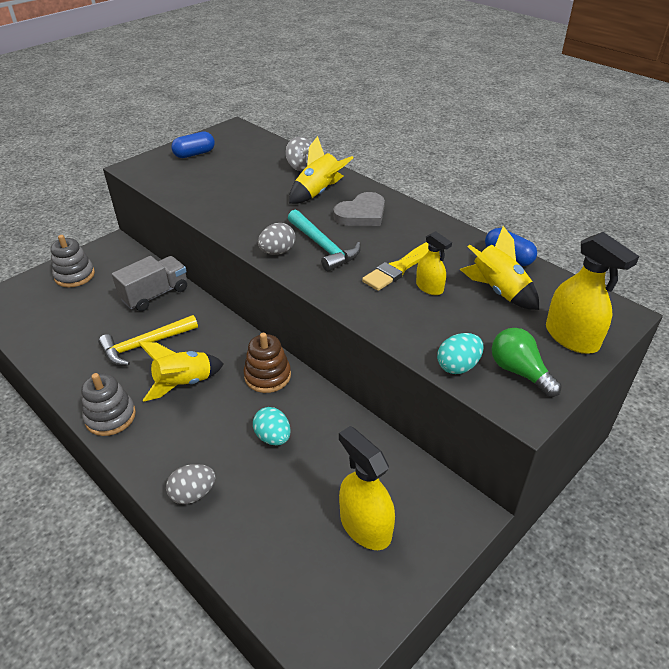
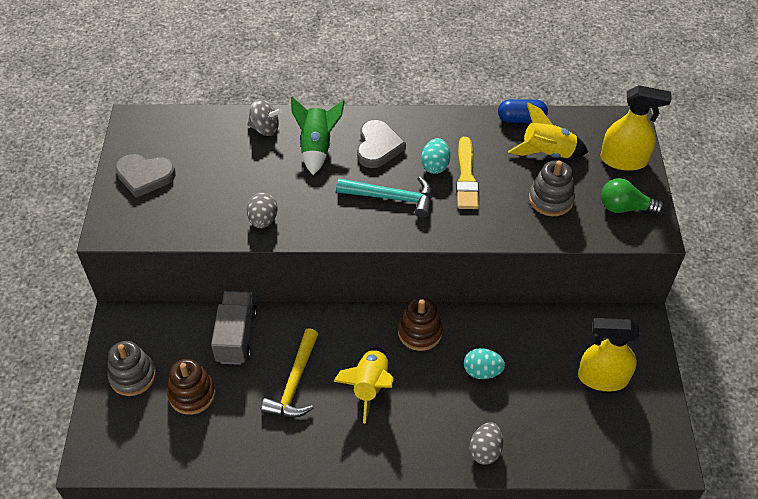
camera: 45 degrees left, 10 degrees up
(85, 307) = (192, 394): none -> brown stacking toy
(110, 417) = (354, 455): grey stacking toy -> grey stacking toy (551, 199)
(194, 154) = (145, 176): blue capsule -> grey heart
(277, 252) = (365, 227): grey egg -> grey egg (263, 220)
(318, 193) = (317, 147): yellow rocket -> green rocket
(429, 287) = (504, 181): yellow spray bottle -> none
(458, 366) = (590, 230): turquoise egg -> turquoise egg (435, 165)

